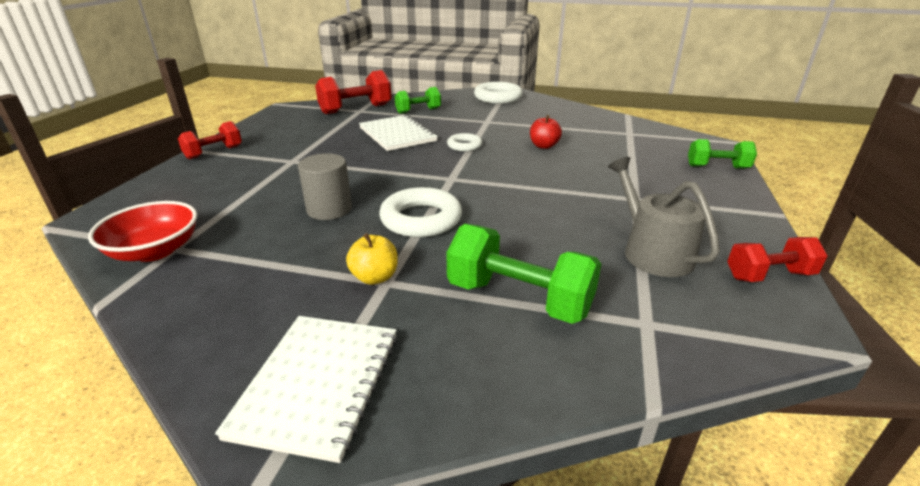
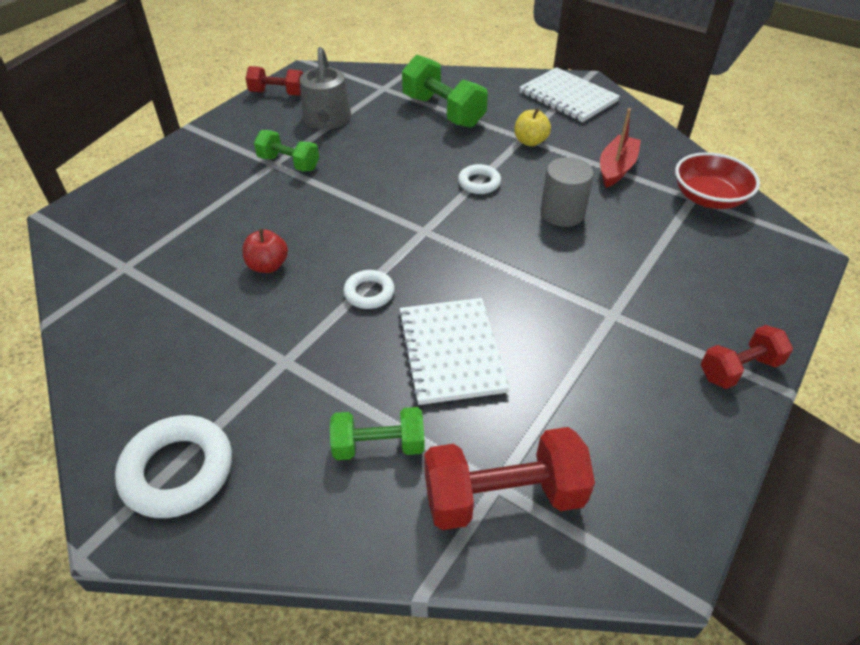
camera: 160 degrees left, 15 degrees up
(259, 264) = (616, 168): none -> red boat
(318, 384) = (568, 97): white notebook -> white notebook turned 75 degrees counterclockwise
(421, 219) = (479, 183): white ring -> white ring, size x0.57
(717, 167) = (136, 182): green dumbbell -> green dumbbell (289, 163)

